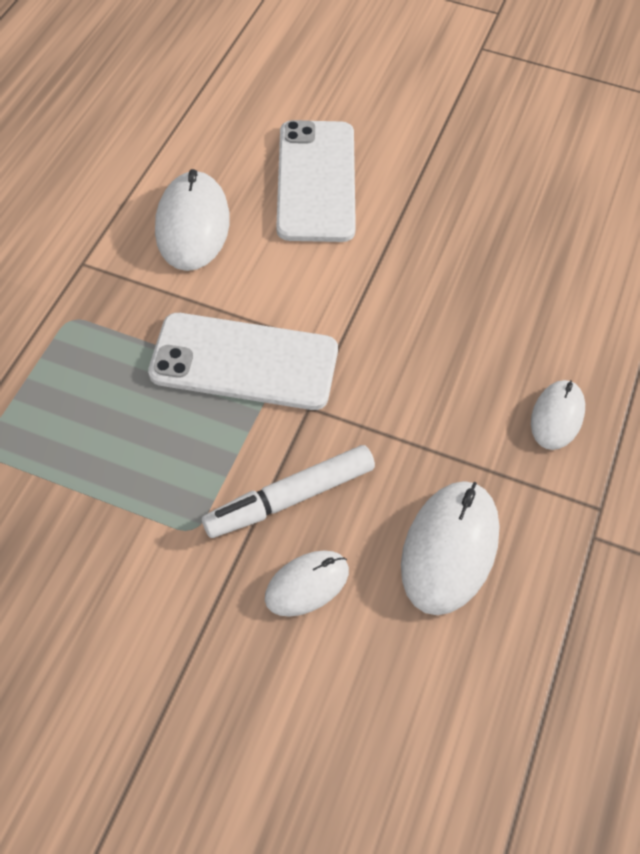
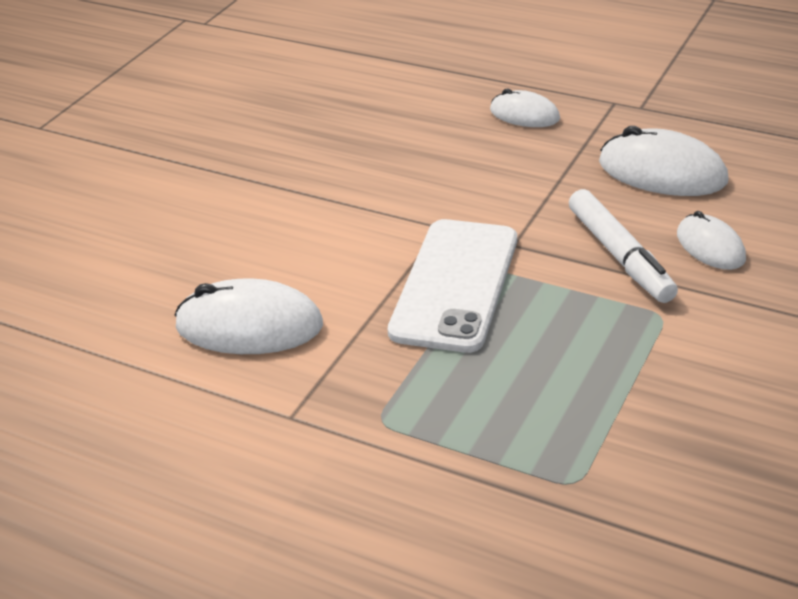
camera: 80 degrees left, 20 degrees down
(316, 181) = (205, 236): white phone -> none

